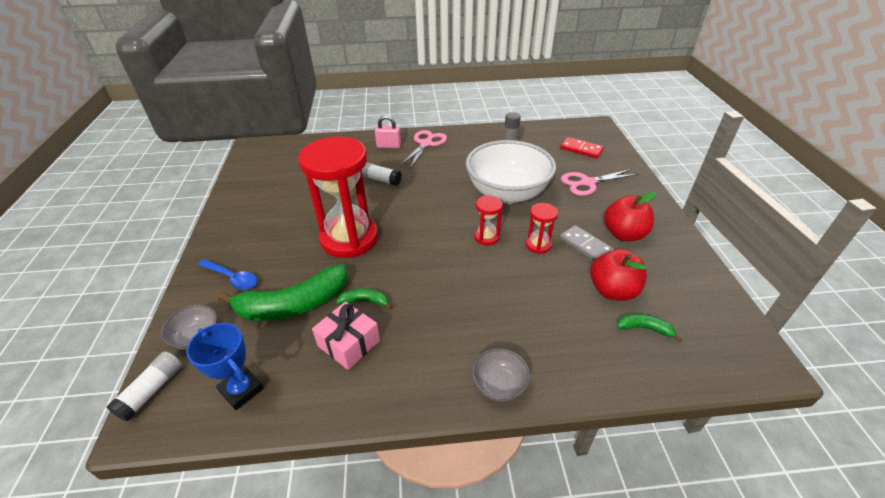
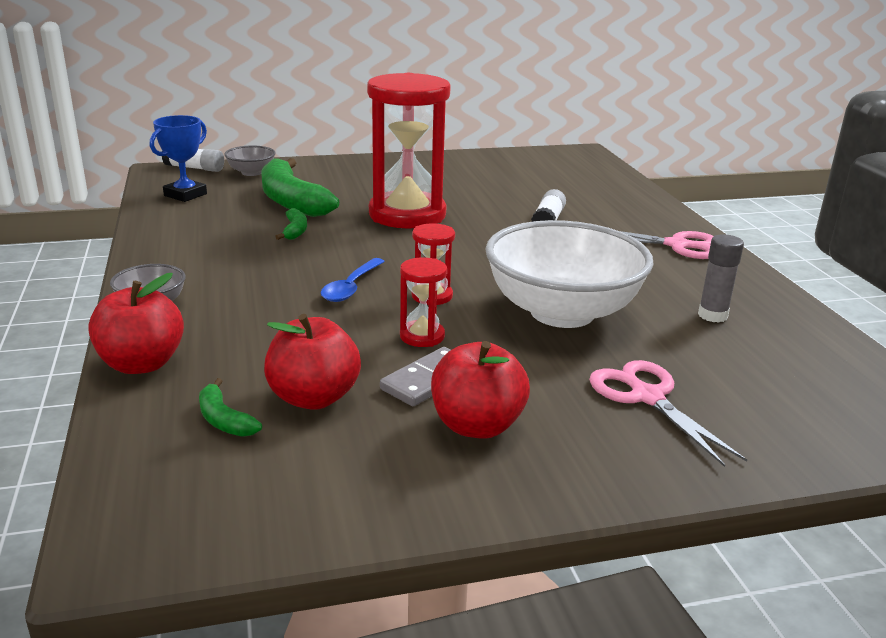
camera: 80 degrees right, 15 degrees down
(232, 278) = (331, 174): blue spoon -> blue spoon (351, 287)
(349, 343) = (232, 228): pink gift -> none
(389, 146) = (647, 220): pink padlock -> none
(581, 149) = (793, 399): red domino -> none
(589, 378) = (141, 364): none -> red apple
(644, 328) = (224, 420): green banana -> green banana turned 135 degrees clockwise

